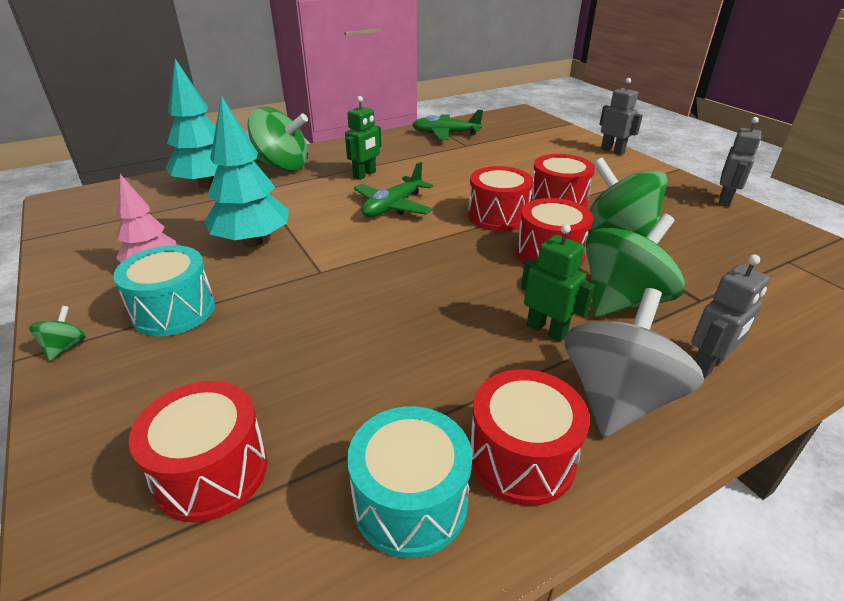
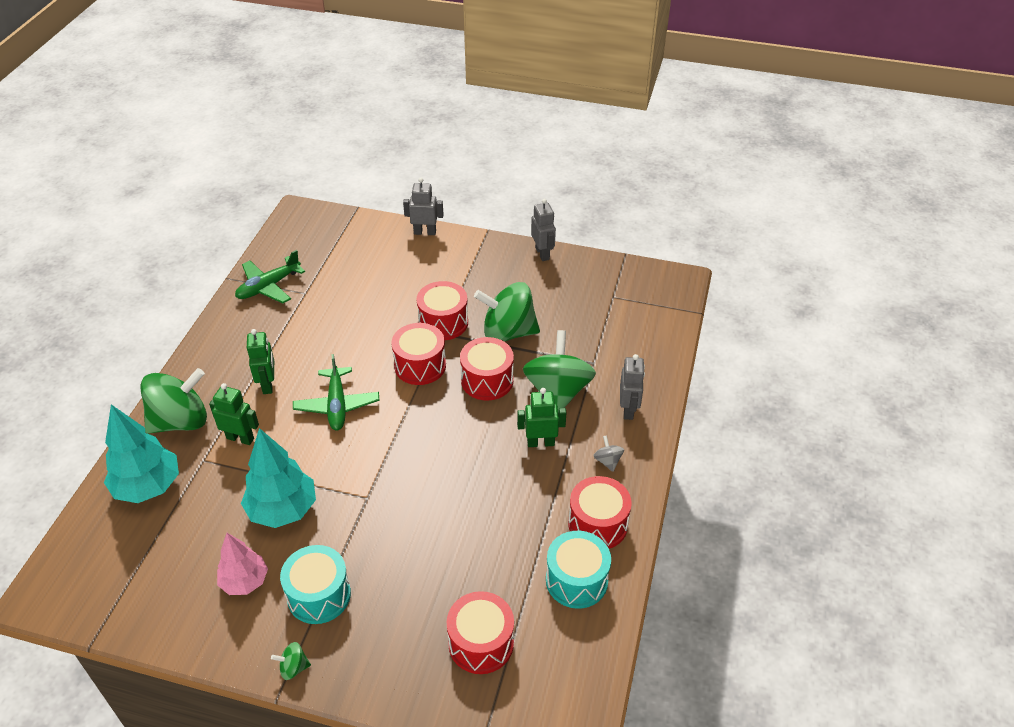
camera: 45 degrees left, 10 degrees up
(65, 347) = (293, 667): green spinning top -> green spinning top turned 60 degrees counterclockwise
(299, 191) = (240, 438): none -> green robot
(617, 399) = (607, 461): grey spinning top -> grey spinning top, size x0.41

